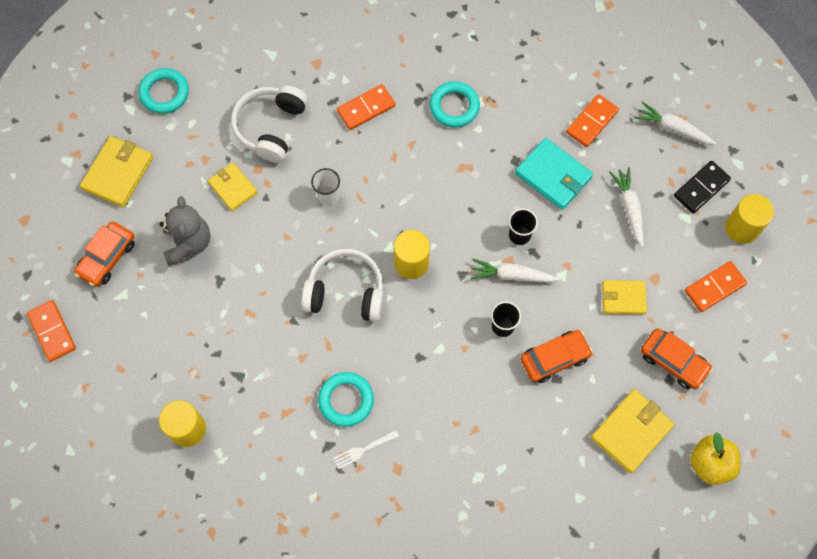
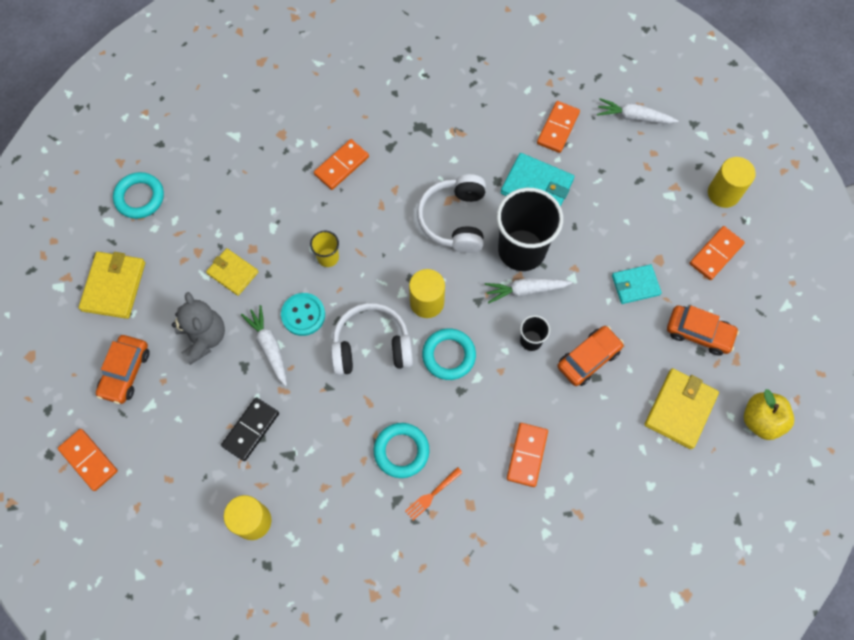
camera: 15 degrees left, 0 degrees up
(271, 127) = (254, 206): white headphones -> white headphones (454, 220)
(289, 245) = (303, 315): none -> turquoise button
(328, 195) = (328, 257): white cup -> yellow cup
(364, 449) = (432, 494): white fork -> orange fork
(454, 107) = (425, 144): turquoise ring -> turquoise ring (448, 355)
(466, 436) = (527, 455): none -> orange domino
(519, 235) = (521, 250): black cup -> black cup, size x2.21
(623, 298) = (635, 285): yellow wallet -> turquoise wallet
(629, 208) = (616, 200): white carrot -> white carrot (269, 347)
(701, 188) = (676, 165): black domino -> black domino (251, 430)

